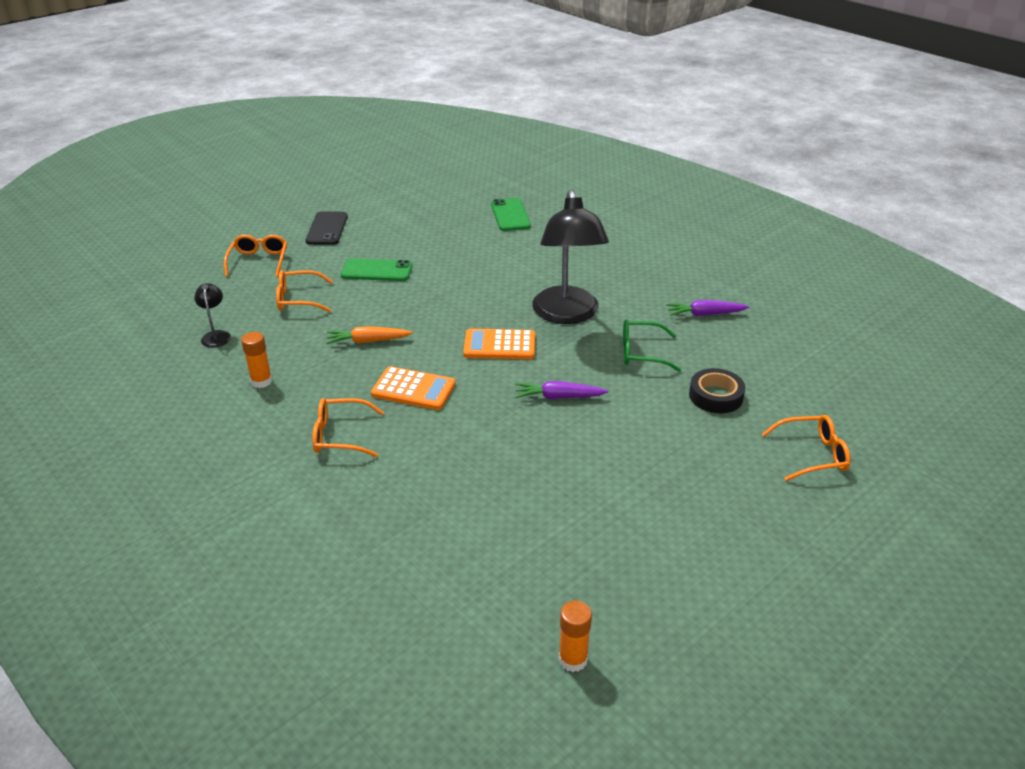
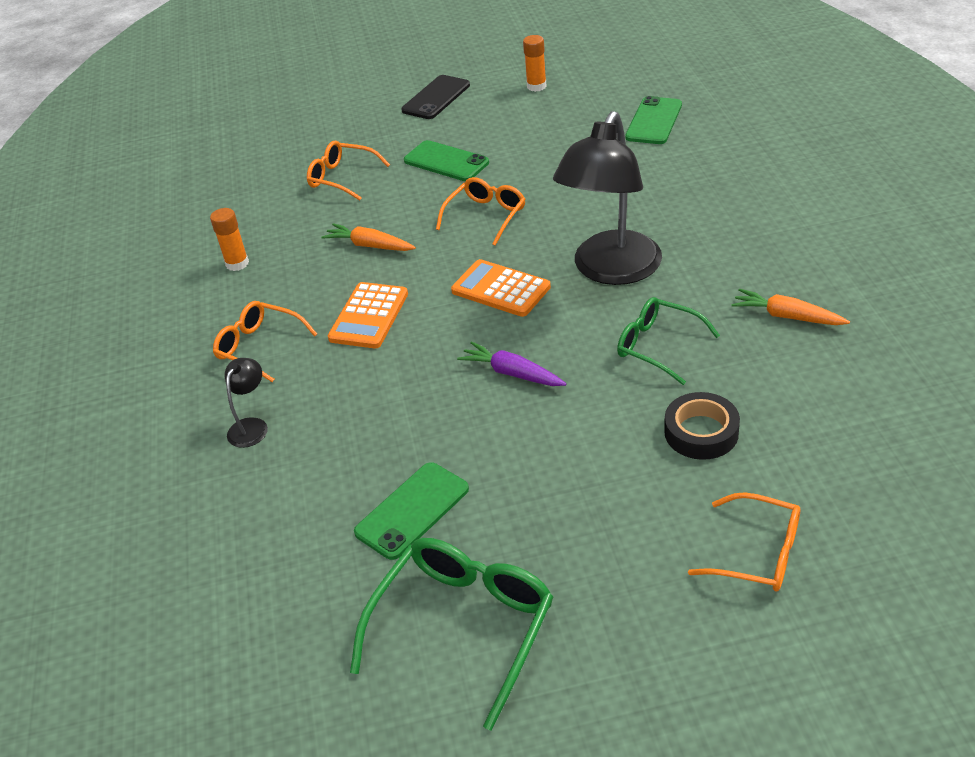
camera: 35 degrees right, 5 degrees up
(216, 335) = (237, 200): black lamp -> black lamp (251, 426)
(259, 261) = (339, 123): orange glasses -> orange glasses (486, 216)
(413, 389) = (369, 316): orange calculator -> orange calculator turned 60 degrees clockwise
(570, 507) = (412, 510): none -> green phone
(573, 659) = (271, 681): orange glue stick -> orange glue stick (536, 86)
(676, 567) = (463, 627): none -> green glasses
(705, 314) = (787, 316): purple carrot -> orange carrot

